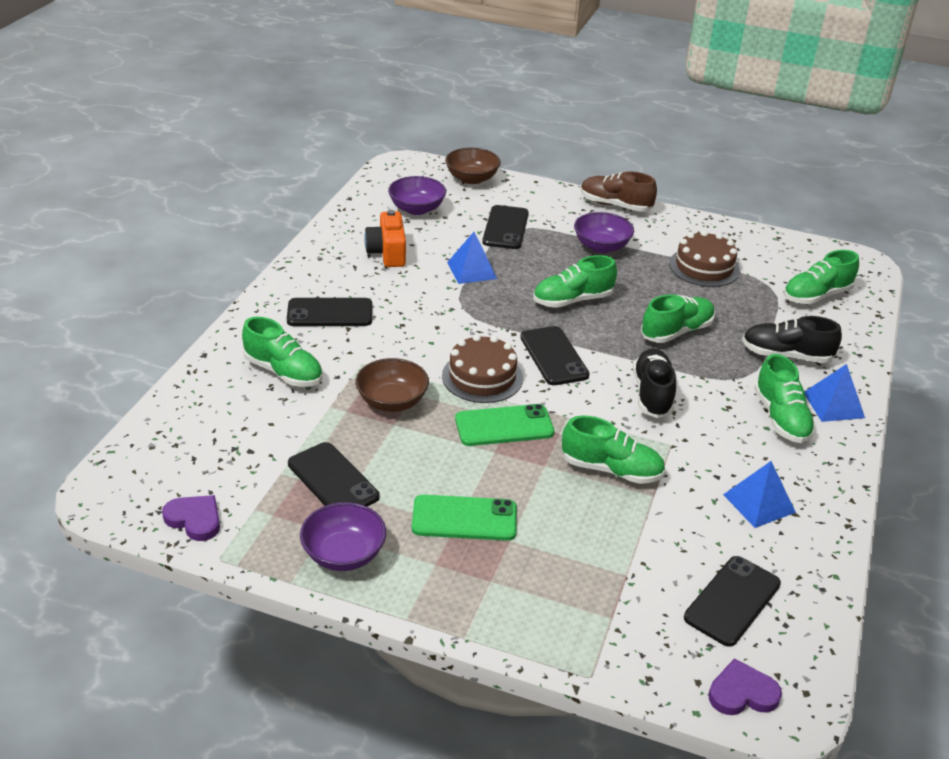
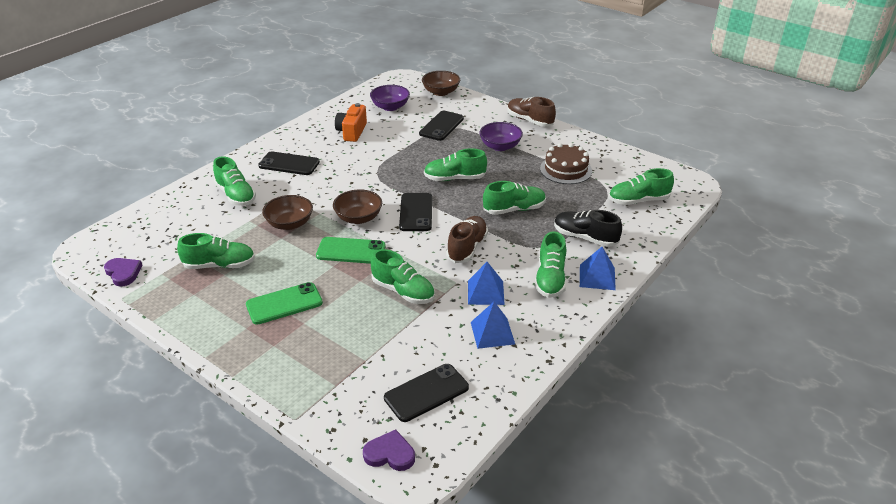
camera: 20 degrees right, 0 degrees up
(333, 480) = (219, 265): black phone -> green shoe
(344, 554) = (195, 310): purple bowl -> none
(464, 518) = (284, 304): green phone -> green phone turned 45 degrees counterclockwise
(472, 270) = (399, 150): blue pyramid -> blue pyramid (485, 292)
(482, 377) = (358, 218): brown cake -> brown bowl
(652, 394) = (467, 248): black shoe -> brown shoe

